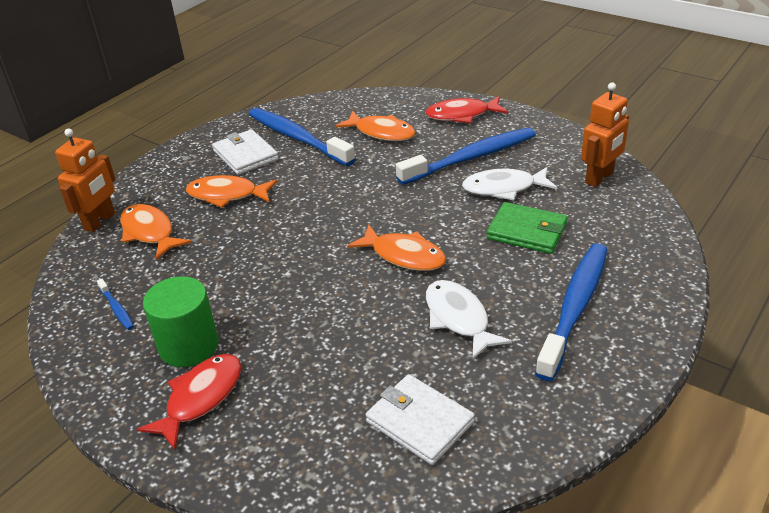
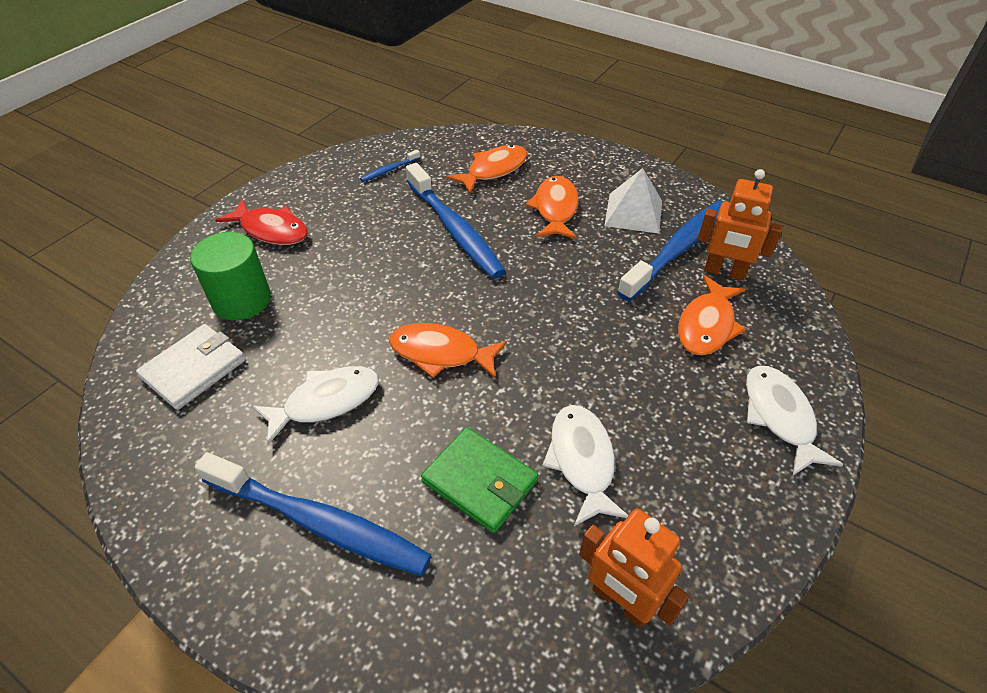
camera: 85 degrees right, 10 degrees up
(100, 221) = (511, 140): orange robot -> orange robot (724, 272)
(189, 346) = (334, 215): green cylinder -> green cylinder (242, 300)
(245, 155) = (633, 213): white wallet -> white pyramid
(404, 255) = (441, 353): orange fish -> orange fish turned 75 degrees clockwise
(462, 115) = (779, 417): red fish -> white fish
(470, 158) = (657, 423): blue toothbrush -> blue toothbrush (454, 229)
(527, 231) = (480, 482): green wallet -> green wallet turned 75 degrees counterclockwise

